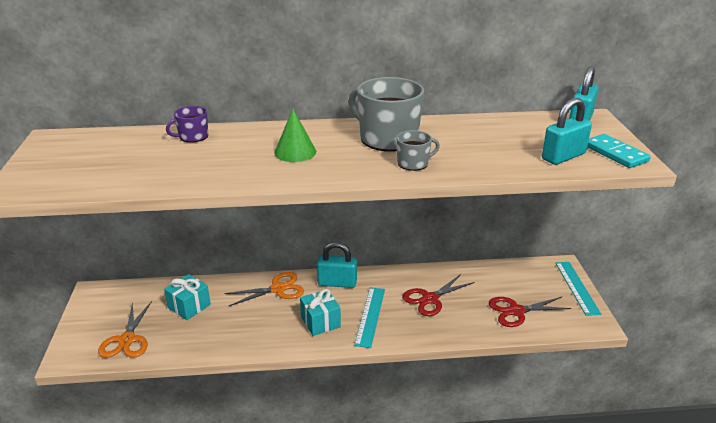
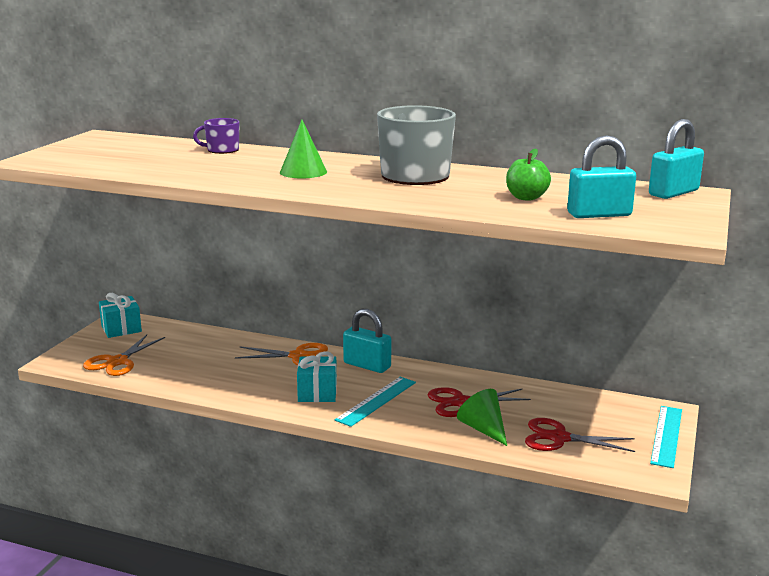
camera: 25 degrees right, 10 degrees down
(189, 306) = (197, 350): turquoise gift -> turquoise gift (121, 329)
(413, 163) = (413, 195): grey mug -> none
(463, 319) = (483, 429): none -> green cone
(495, 148) = (526, 197): none -> green apple
(615, 153) = (672, 221): turquoise domino -> none

